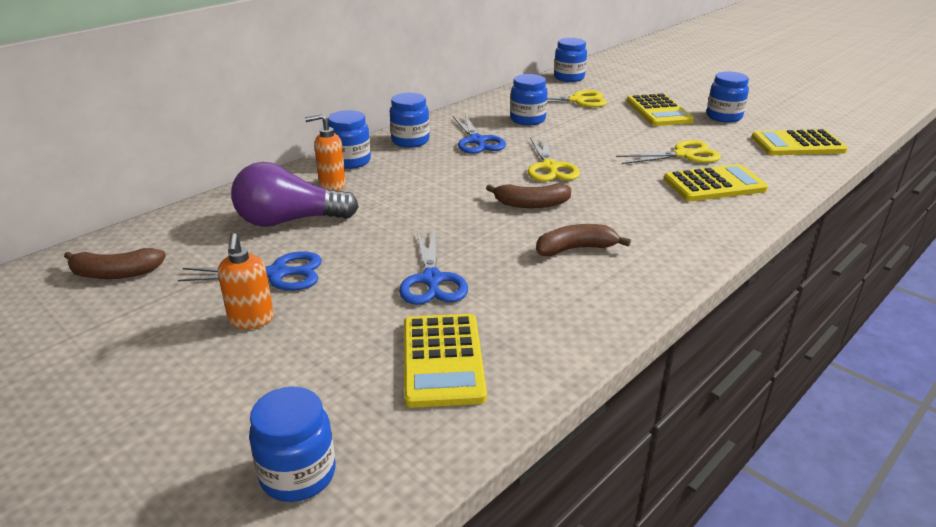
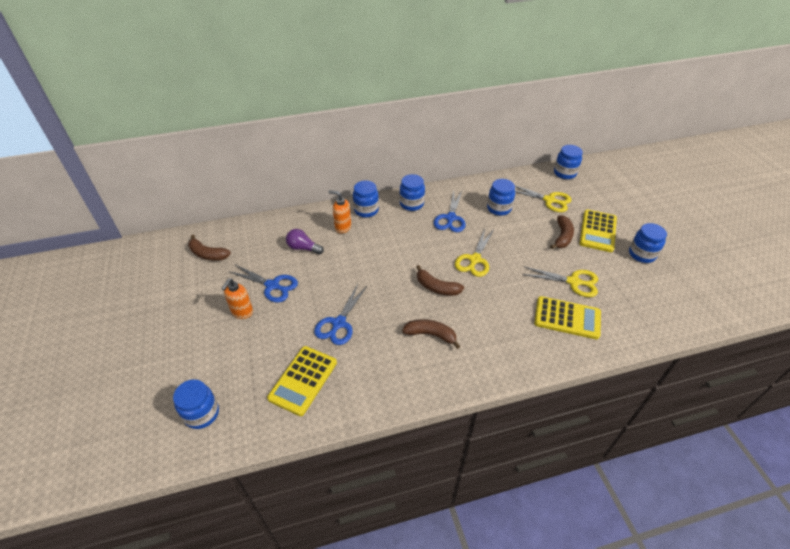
camera: 30 degrees right, 15 degrees up
(289, 221) = (303, 248): purple light bulb -> purple light bulb, size x0.58
(627, 124) = (562, 236): none -> brown banana
(797, 144) = (670, 304): yellow calculator -> none

